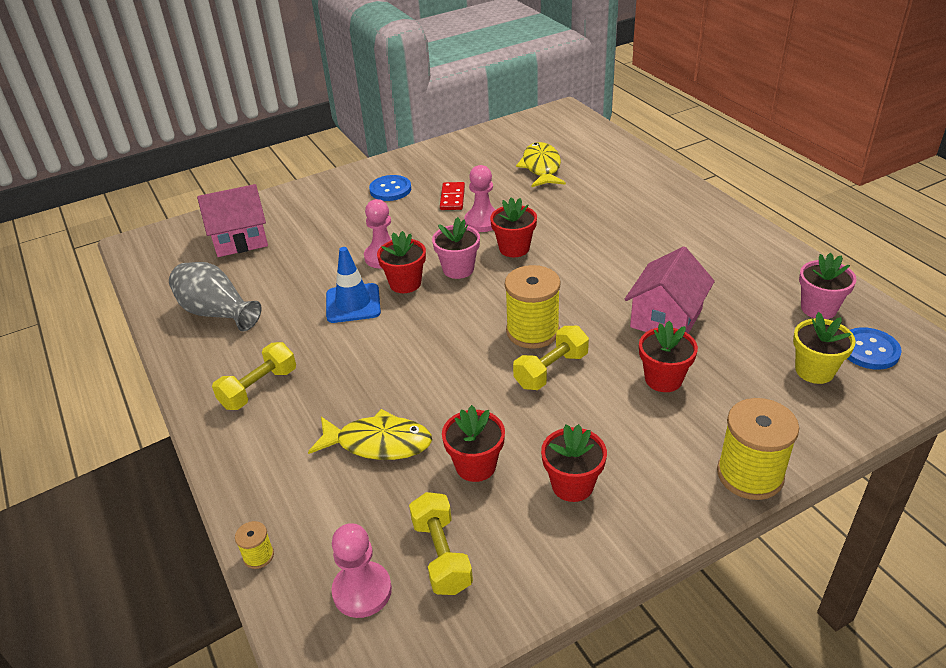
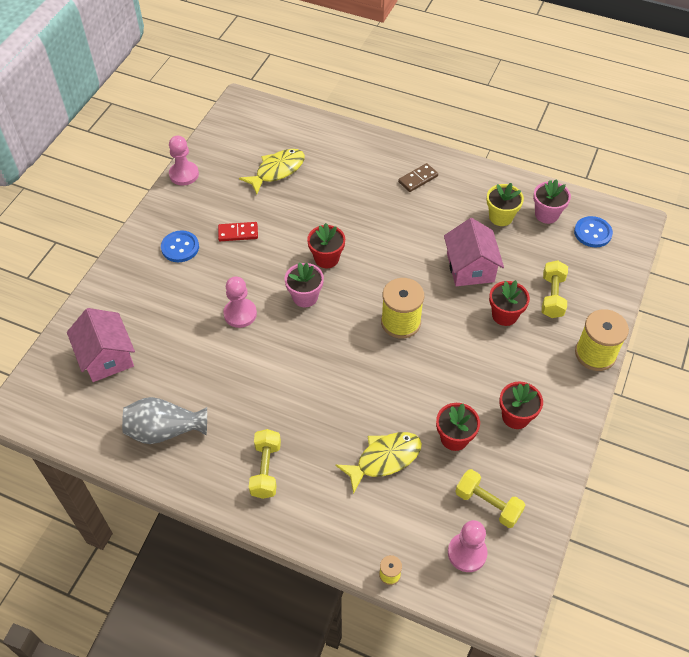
camera: 40 degrees left, 15 degrees up
(240, 239) = (106, 357): pink house -> pink house turned 60 degrees counterclockwise
(353, 303) = (259, 366): blue traffic cone -> none
(405, 283) = (279, 329): red flower pot -> none
(452, 198) = (238, 233): red domino -> red domino turned 60 degrees counterclockwise
(483, 221) = (282, 245): pink pawn -> pink pawn (184, 174)
(541, 167) = (277, 171): yellow fish -> yellow fish turned 90 degrees clockwise
(551, 370) = (437, 345): yellow dumbbell -> yellow dumbbell (552, 296)
(684, 222) = (418, 179): none -> brown domino
(814, 370) = (576, 263): yellow flower pot -> yellow flower pot (501, 217)

